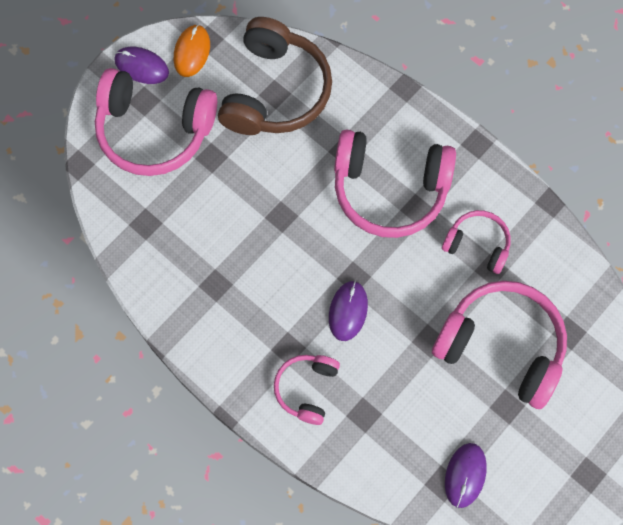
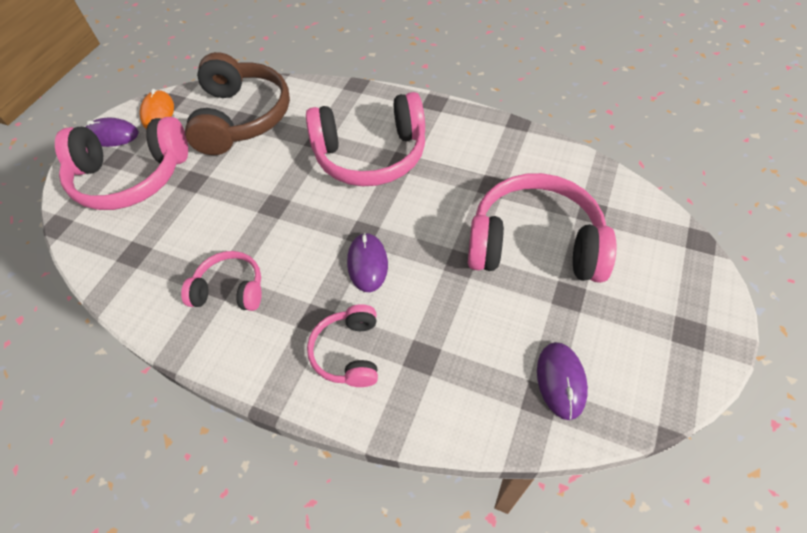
camera: 15 degrees left, 15 degrees down
(477, 244) = (470, 170): pink headphones -> pink headphones (230, 289)

